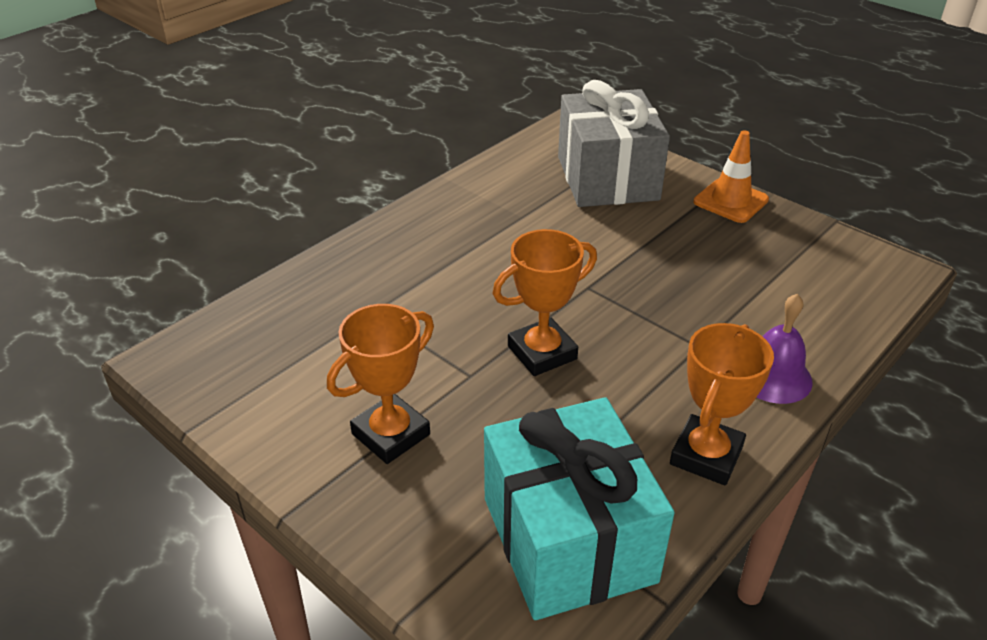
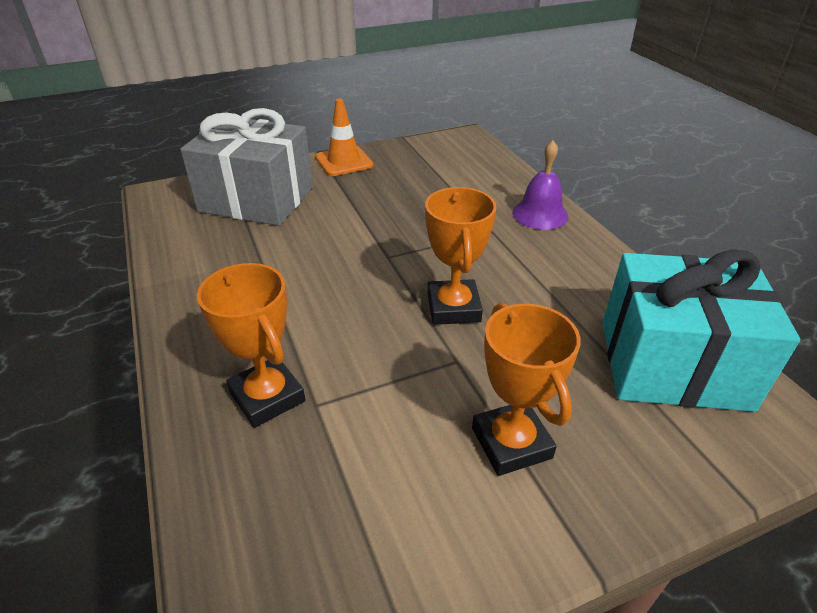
camera: 65 degrees left, 0 degrees up
(706, 455) = (605, 268): orange trophy -> orange trophy (267, 397)

